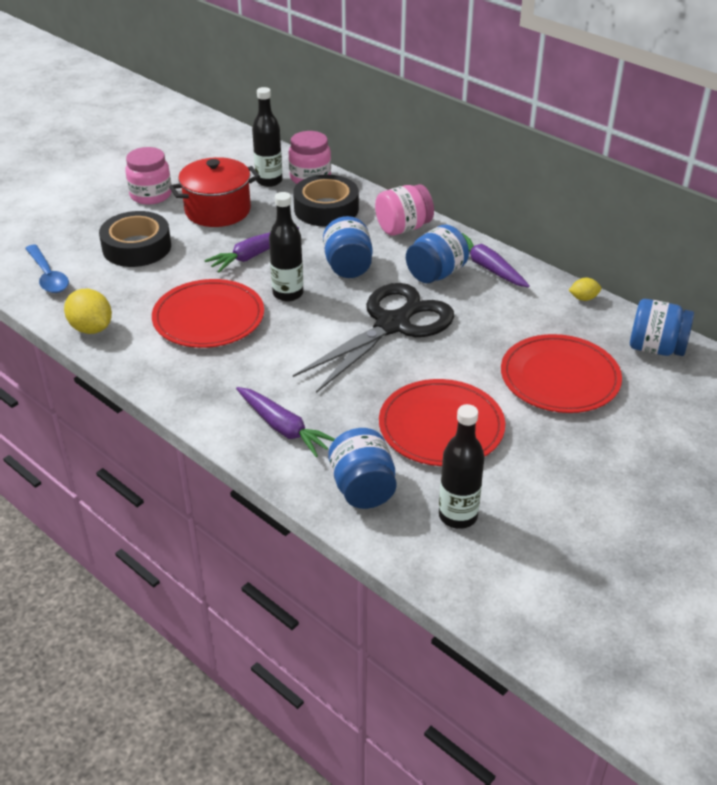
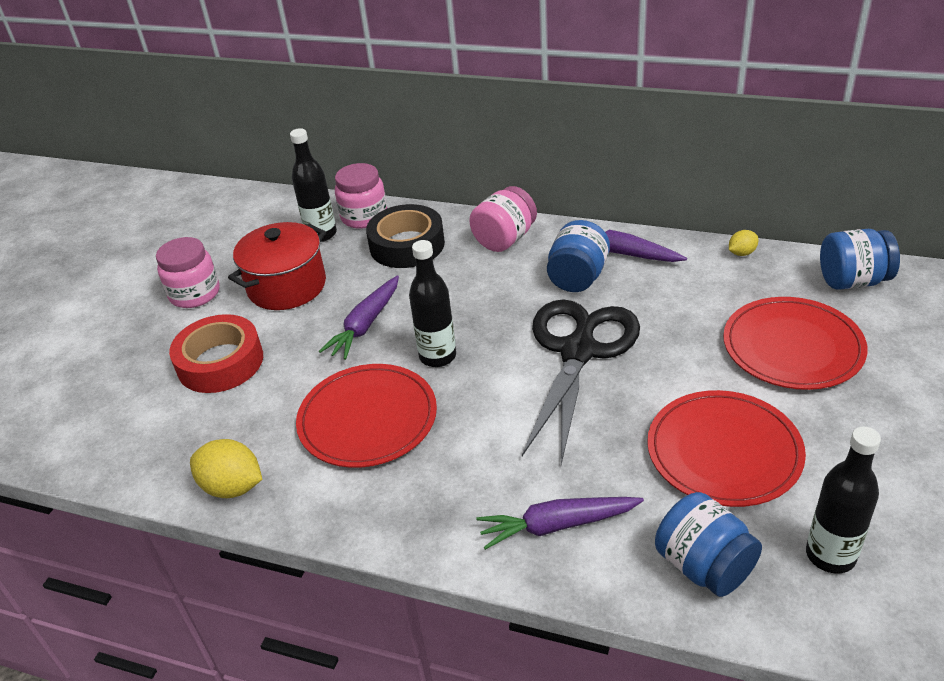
camera: 20 degrees left, 0 degrees up
(48, 276) = (131, 438): blue spoon -> none
(137, 247) = (220, 362): black tape -> red tape
(283, 428) = (557, 525): purple carrot -> purple carrot turned 150 degrees clockwise
(348, 267) = (480, 302): blue jar -> none

